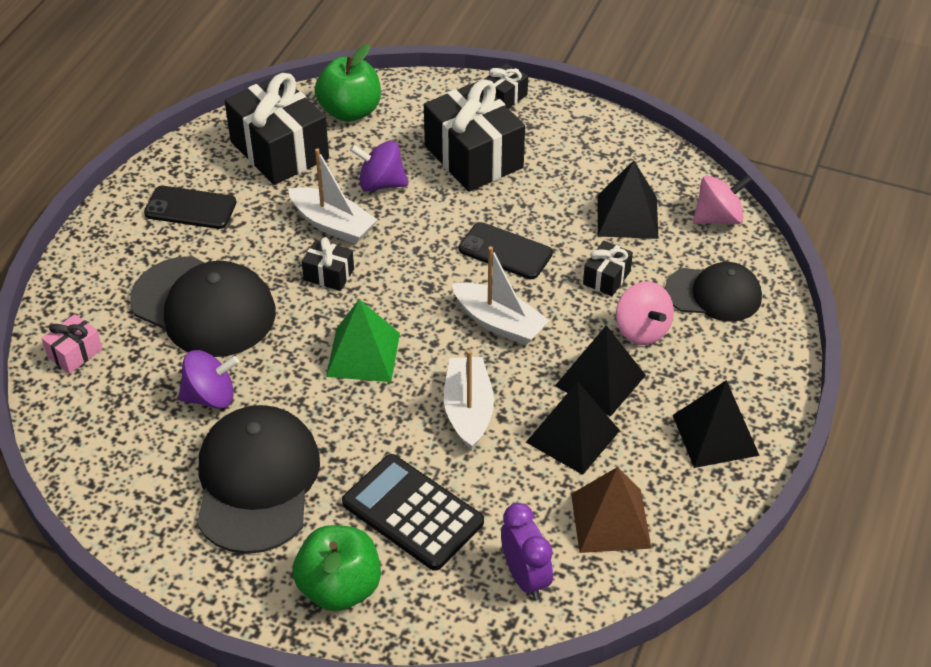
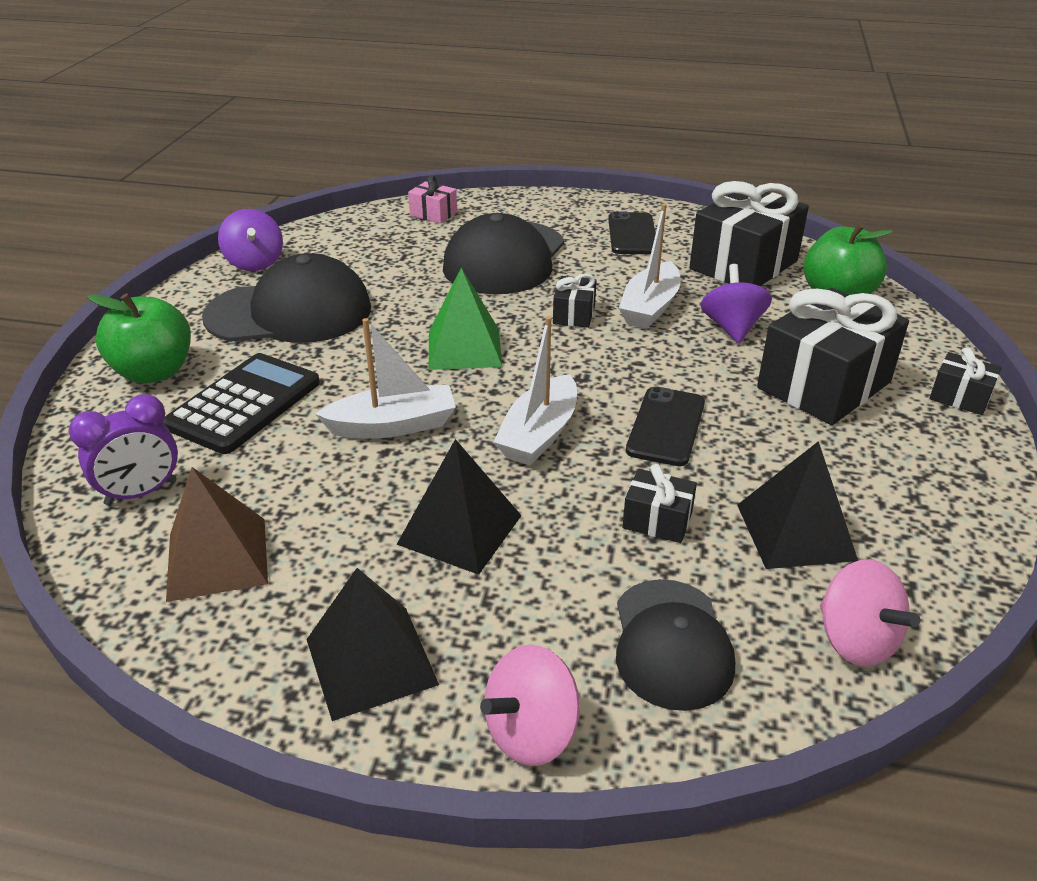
camera: 80 degrees right, 10 degrees down
(210, 397) = (393, 277): purple spinning top -> purple spinning top (255, 263)
(573, 436) = (359, 512): black pyramid -> none
(642, 330) = (565, 564): pink spinning top -> pink spinning top (531, 732)

